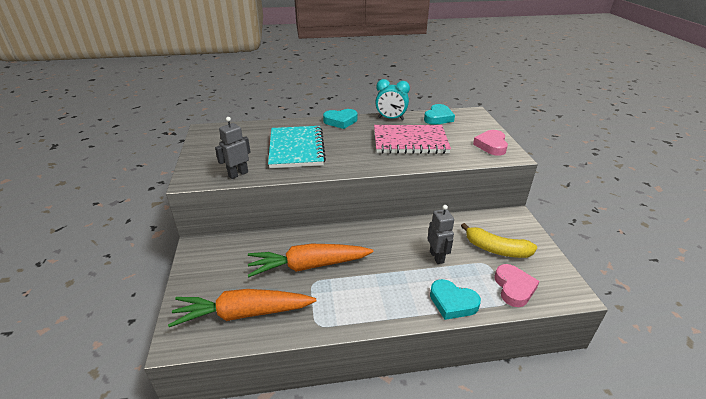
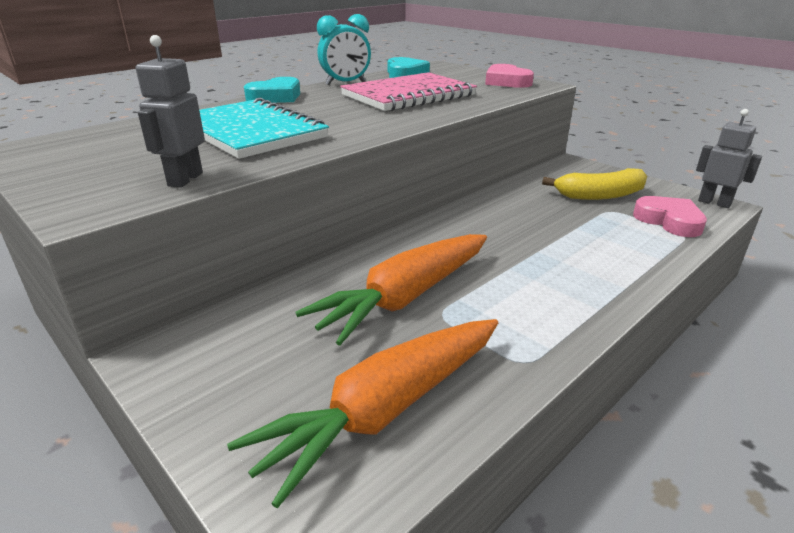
camera: 35 degrees left, 5 degrees down
(437, 257) = (553, 224): grey robot -> grey robot (714, 203)
(452, 302) = (638, 259): turquoise heart -> none

